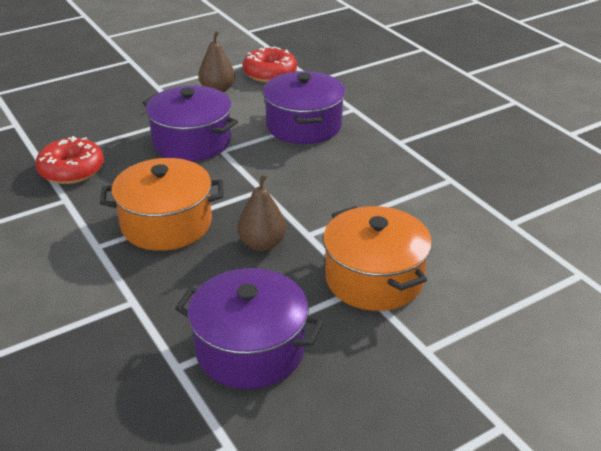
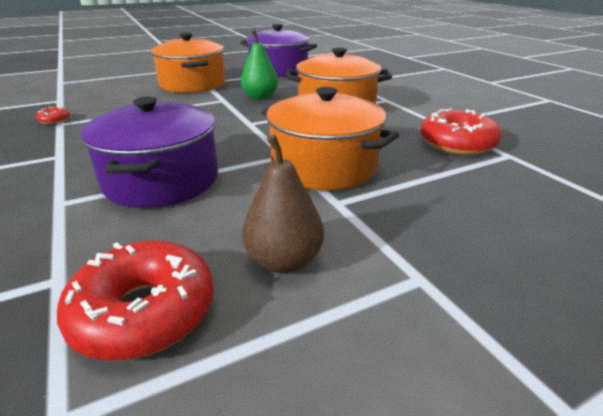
camera: 175 degrees left, 5 degrees down
(192, 142) = (324, 166): purple pot -> orange pot
(262, 244) = (260, 97): brown pear -> green pear
(462, 184) = (54, 120): none -> red donut

